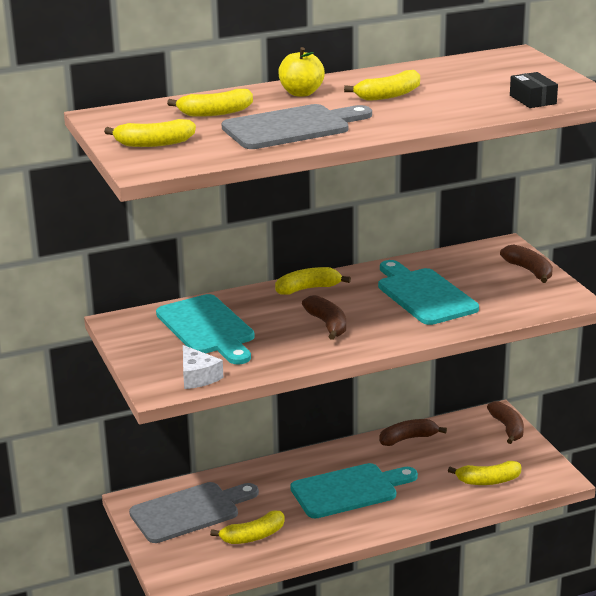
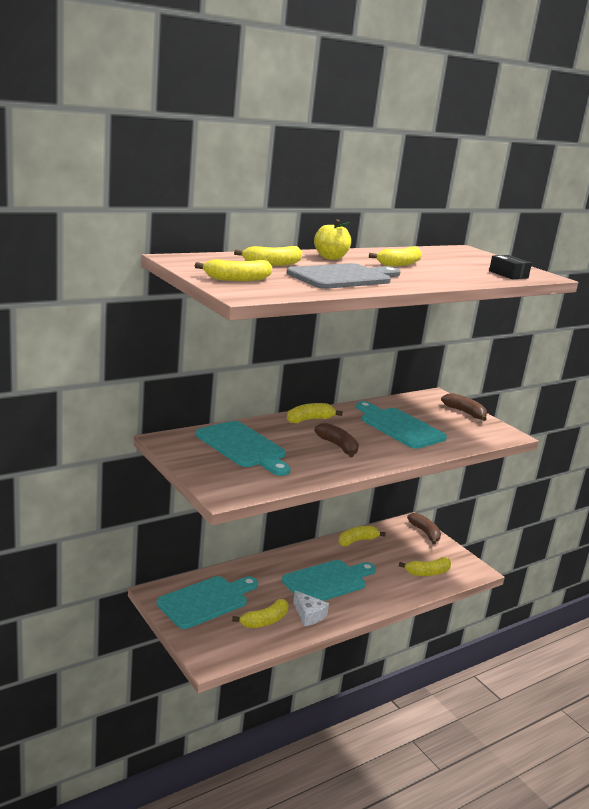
camera: 15 degrees left, 5 degrees down
(189, 511) = (206, 601): grey cutting board -> turquoise cutting board
(197, 377) = (252, 485): white cheese -> white cheese (308, 615)
(408, 439) = (357, 541): brown banana -> yellow banana

